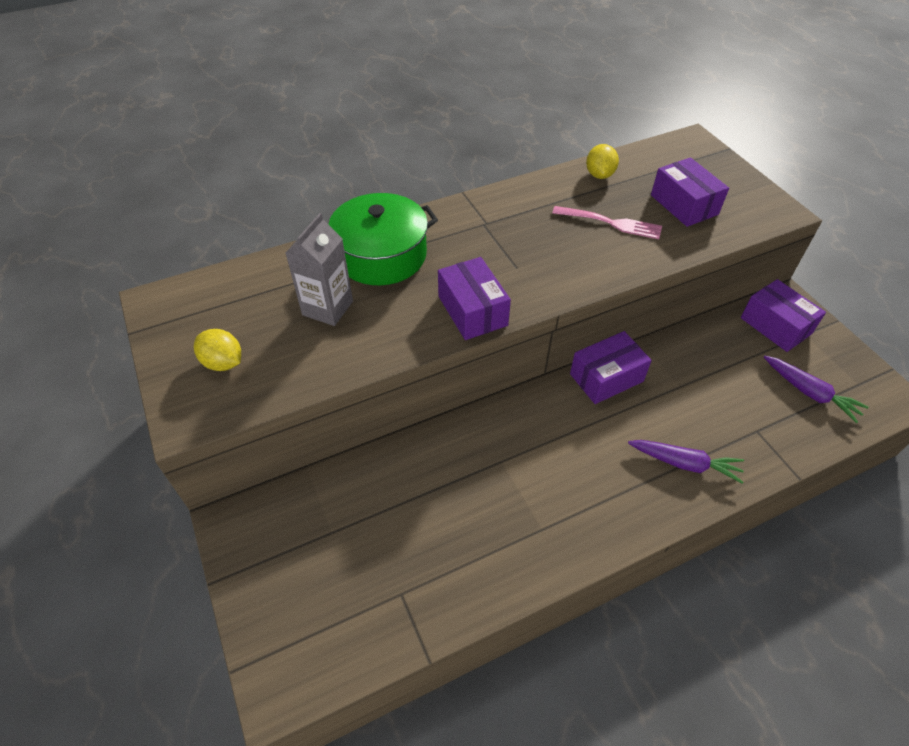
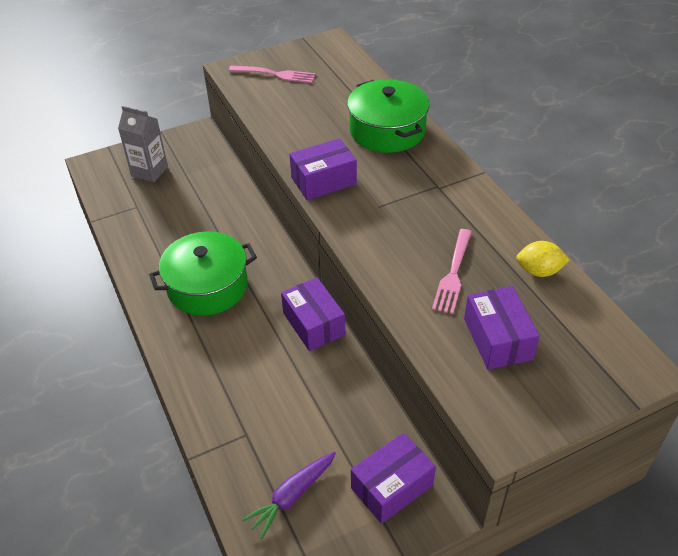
camera: 90 degrees right, 5 degrees down
(223, 363) = (275, 74): yellow lemon -> pink fork
(327, 308) = (325, 110): grey carton -> grey carton (149, 171)
(560, 482) = (207, 286): none -> green pot
(684, 205) = (497, 339): purple box -> purple box turned 75 degrees counterclockwise
(685, 463) = (215, 370): purple carrot -> none

